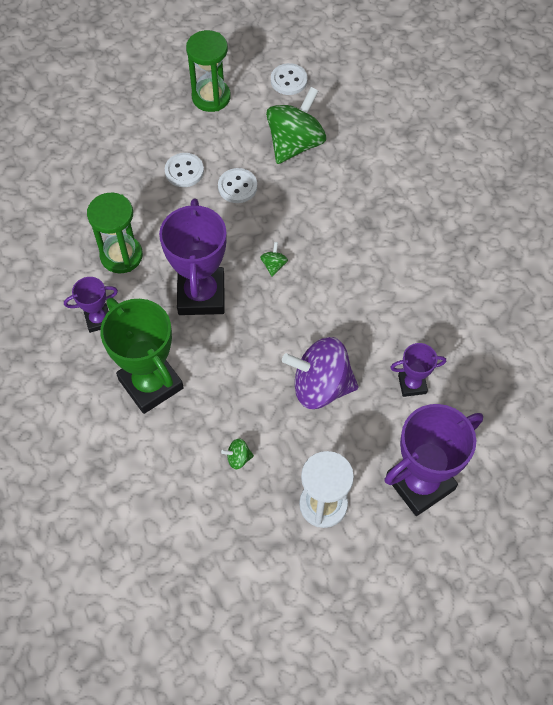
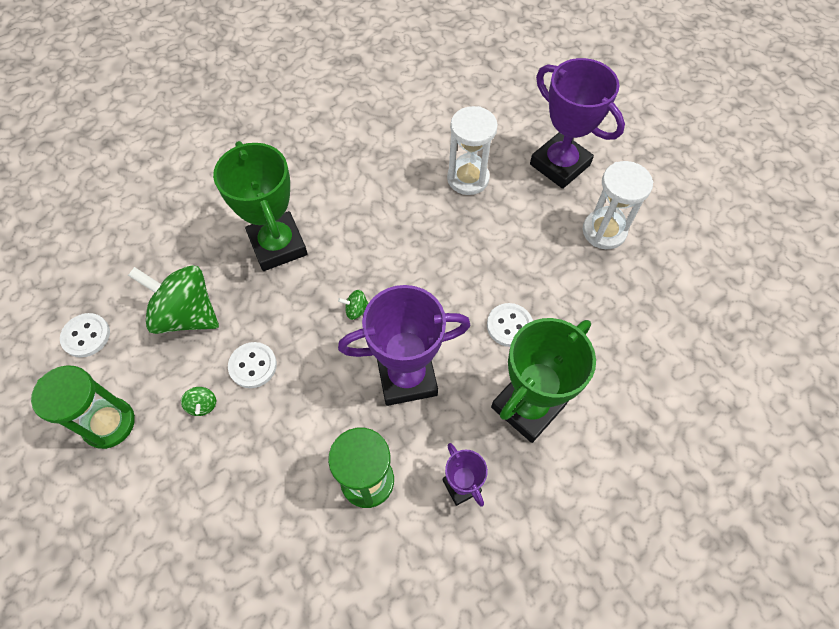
camera: 100 degrees left, 0 degrees up
(184, 171) = (232, 432): white button -> white button (509, 326)
(238, 458) = (583, 306): green spinning top -> green spinning top (203, 405)
(320, 386) = (488, 248): purple spinning top -> none
(354, 211) = (278, 245): none -> green trophy
(412, 384) = (468, 178): purple trophy -> white hourglass

